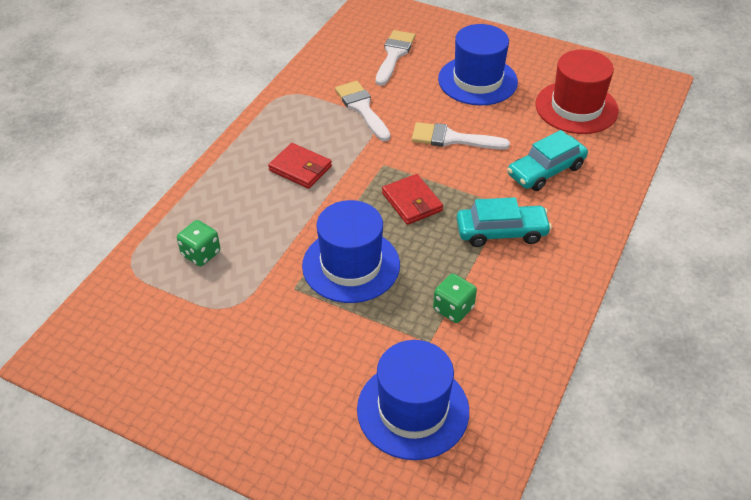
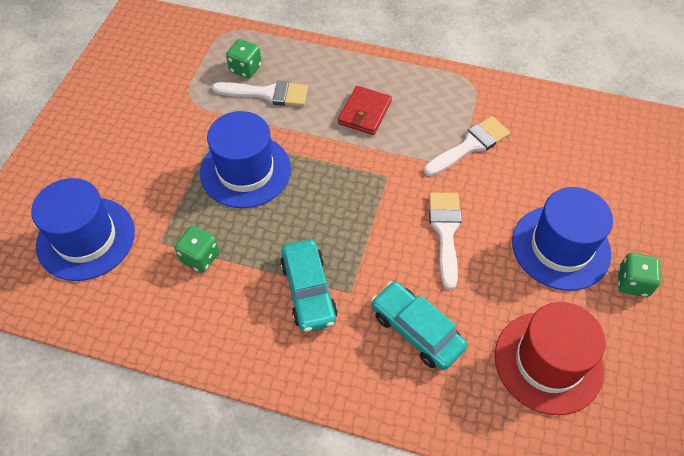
camera: 80 degrees right, 10 degrees up
(394, 55) = (575, 160): white brush -> white brush (267, 94)
(412, 202) = (337, 207): red wallet -> none
(513, 54) = (632, 282): none -> green dice

